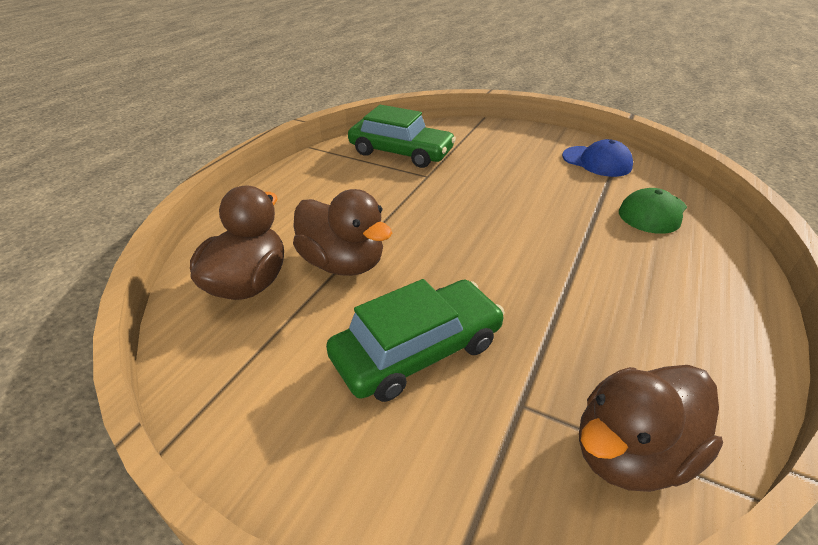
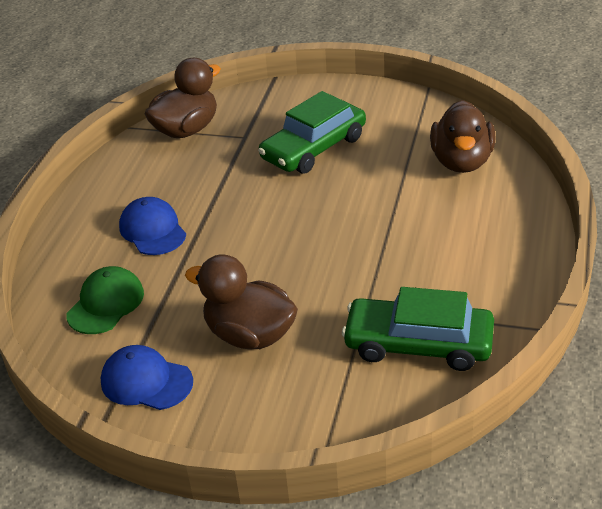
camera: 170 degrees right, 0 degrees up
(343, 263) = (398, 190): brown duck -> brown duck (250, 335)
(631, 272) = (152, 230): none -> blue cap

